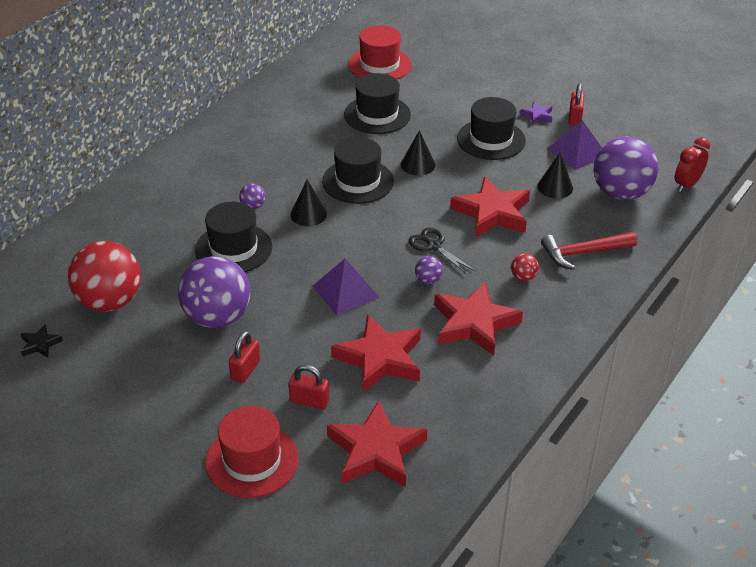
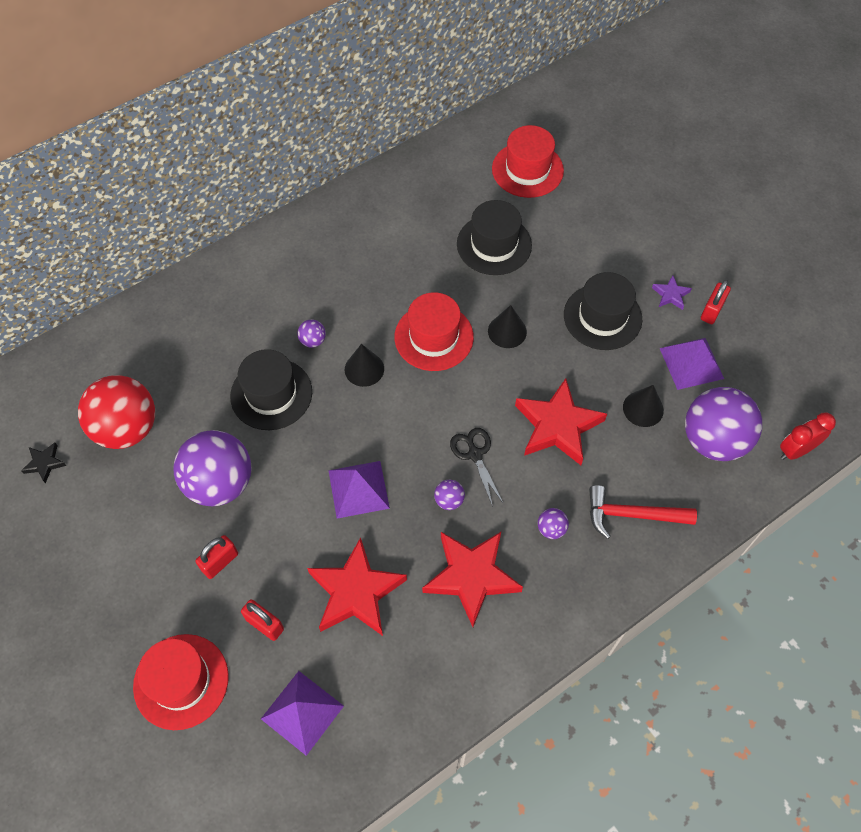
camera: 20 degrees right, 20 degrees up
(358, 181) = (434, 337): black hat -> red hat
(375, 451) = (302, 712): red star -> purple pyramid
(523, 277) = (551, 529): red ball -> purple ball

